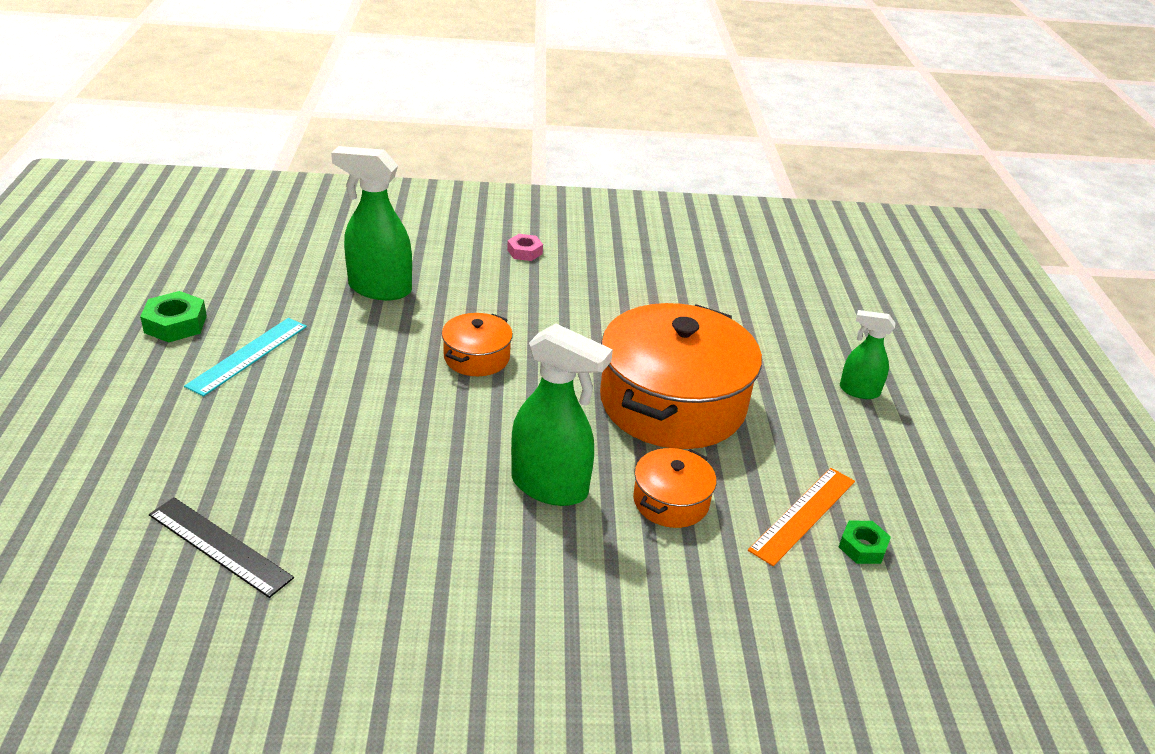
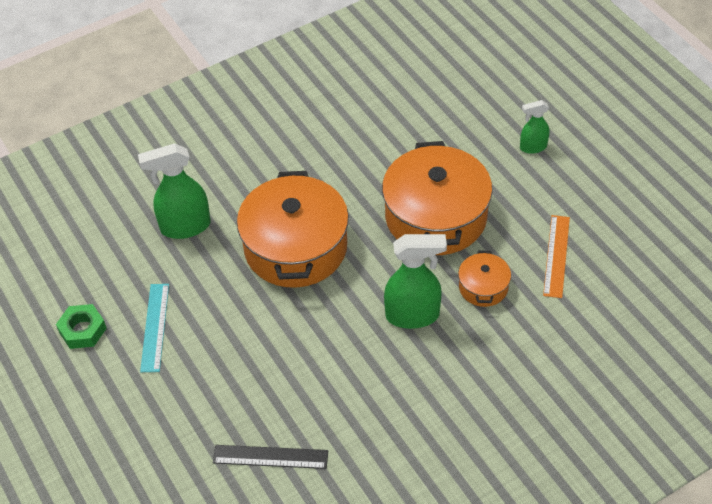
camera: 25 degrees left, 15 degrees up
(476, 357) = (295, 248): orange pot -> orange pot, size x2.15
(524, 252) = (250, 140): pink nut -> none
(862, 547) = (598, 259): green nut -> none

